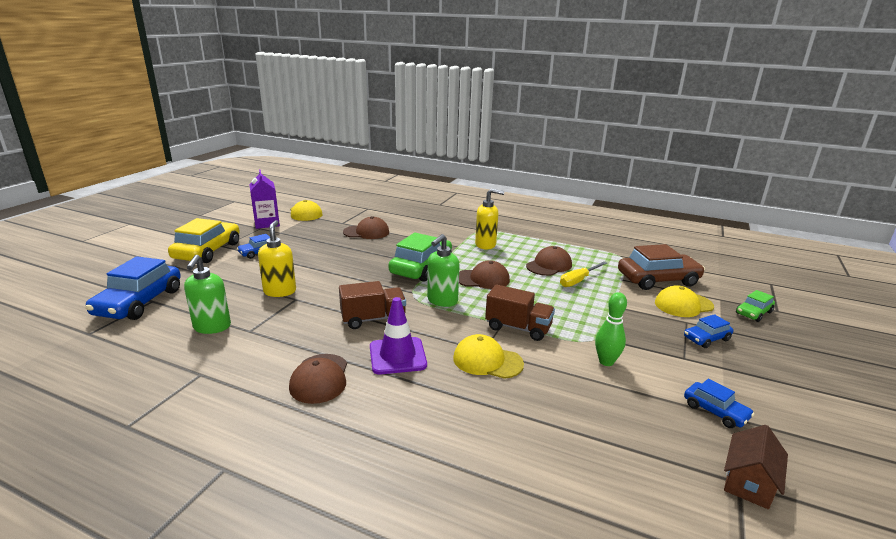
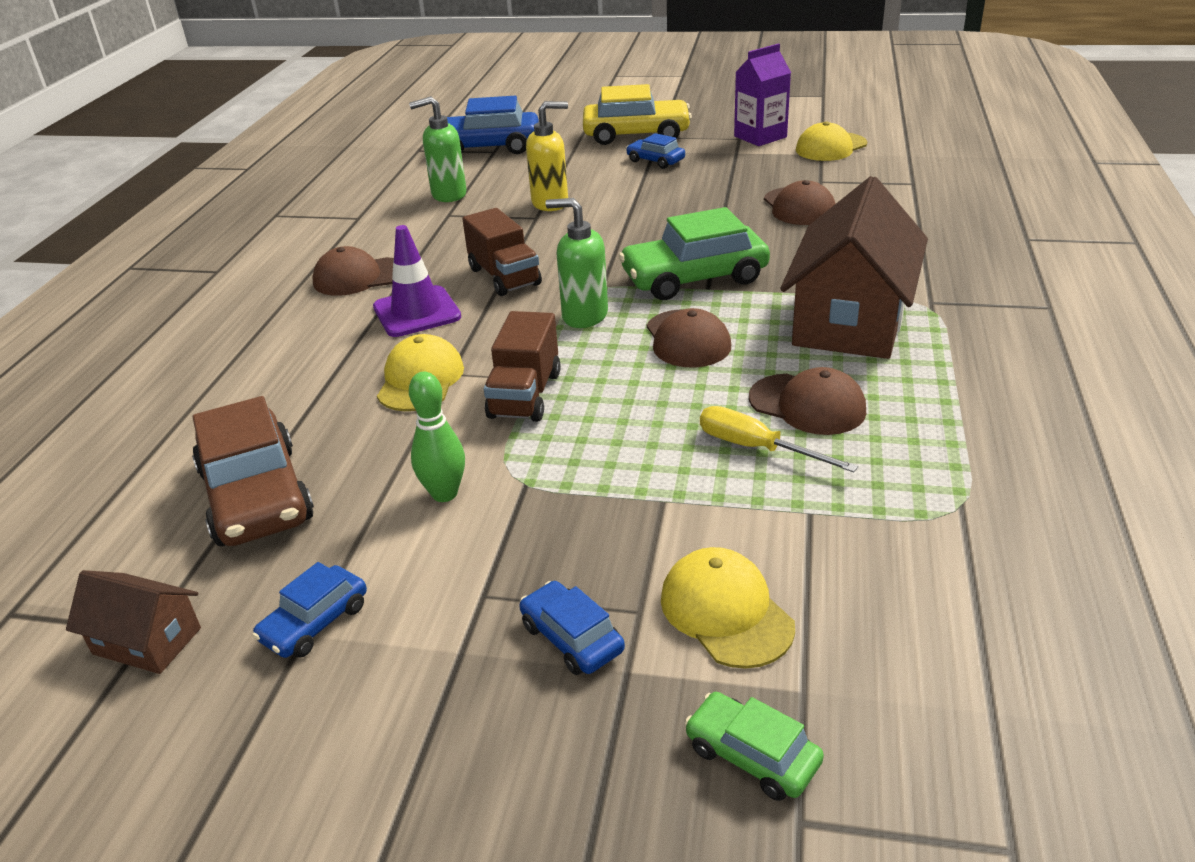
camera: 80 degrees right, 10 degrees up
(421, 267) = (694, 278): green car -> green car turned 150 degrees clockwise
(486, 245) = (850, 320): yellow soap dispenser -> brown house
(658, 279) = (849, 573): brown car -> brown car (256, 496)

